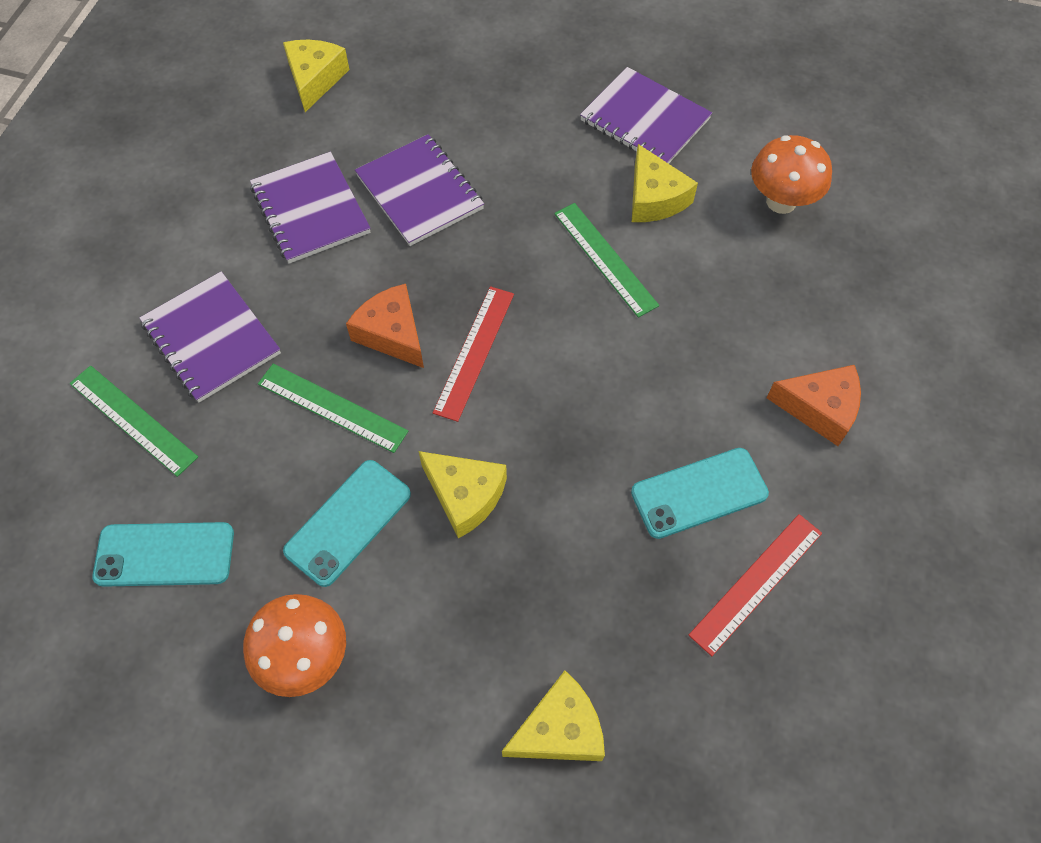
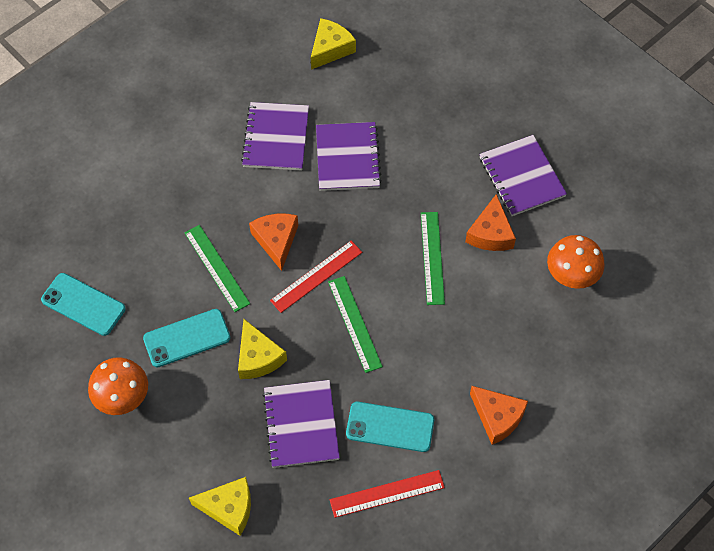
camera: 30 degrees right, 0 degrees up
(133, 419) = (107, 219): green ruler -> green ruler (354, 323)
(211, 338) = (174, 192): purple notebook -> purple notebook (301, 425)
(654, 198) = (490, 233): yellow cheese -> orange cheese

